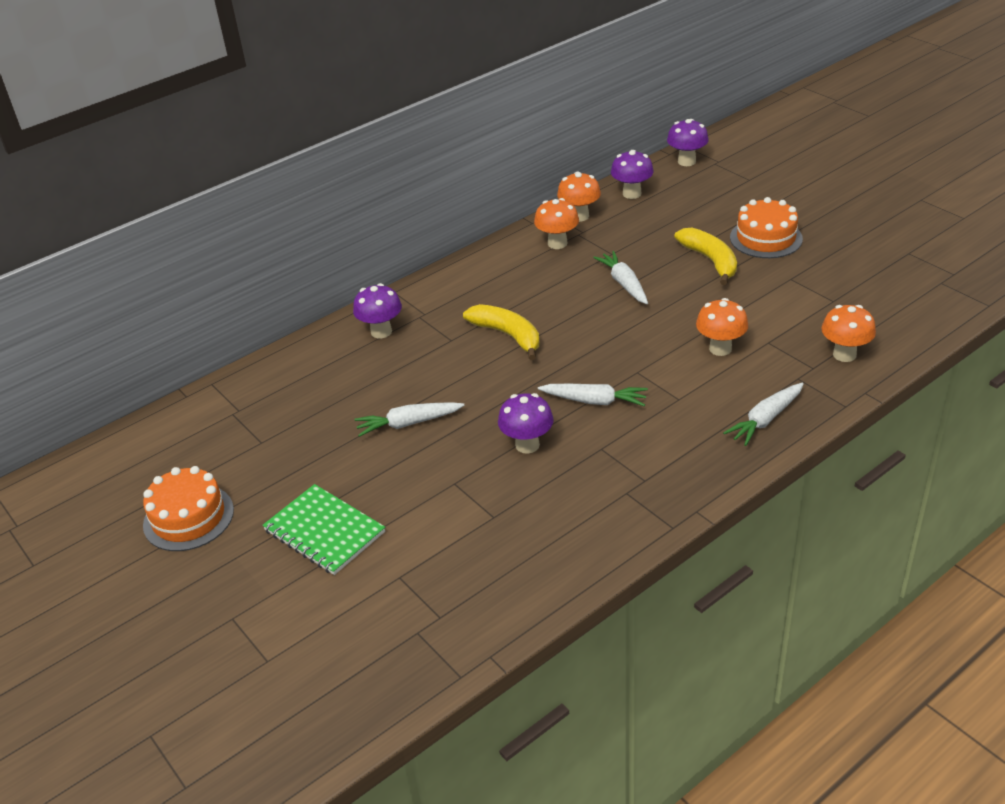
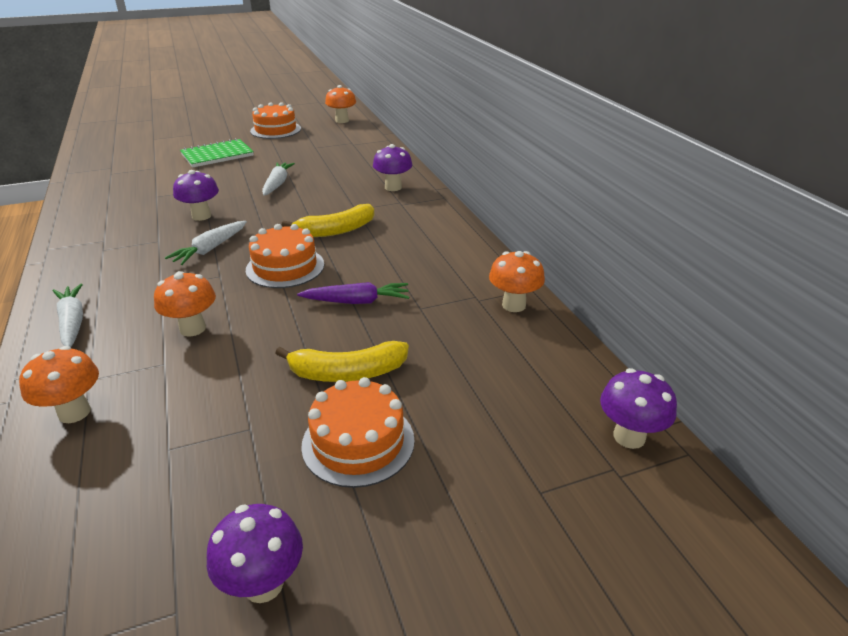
camera: 105 degrees right, 5 degrees down
(557, 243) = (464, 280): orange mushroom -> orange mushroom (342, 121)
(597, 339) = (285, 267): none -> orange cake
(624, 284) = (357, 301): white carrot -> purple carrot
(632, 194) = (549, 356): purple mushroom -> purple mushroom (263, 584)

